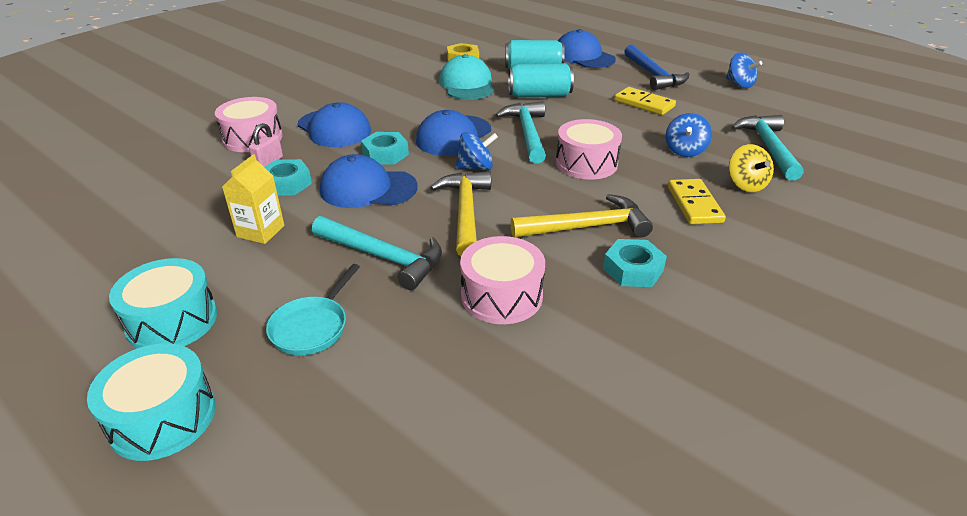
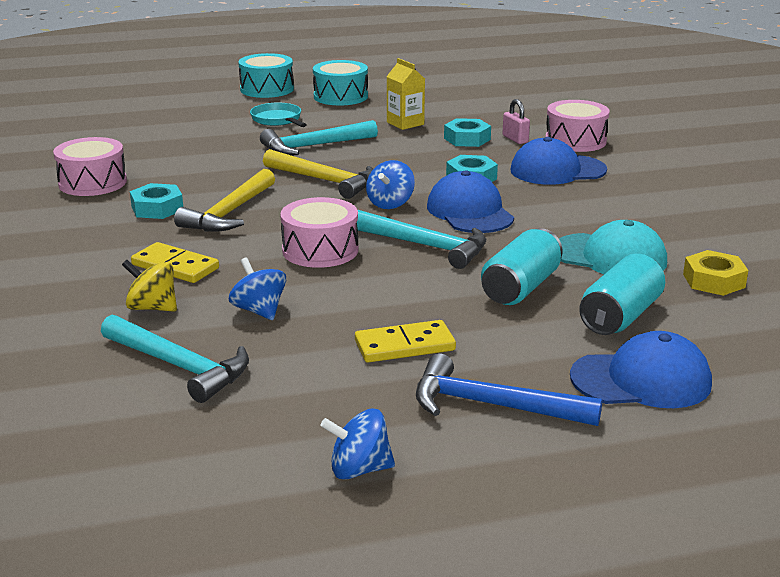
camera: 125 degrees right, 10 degrees down
(368, 188) = (416, 160): blue cap -> none
(501, 296) = (213, 165): pink drum -> pink drum (92, 183)

